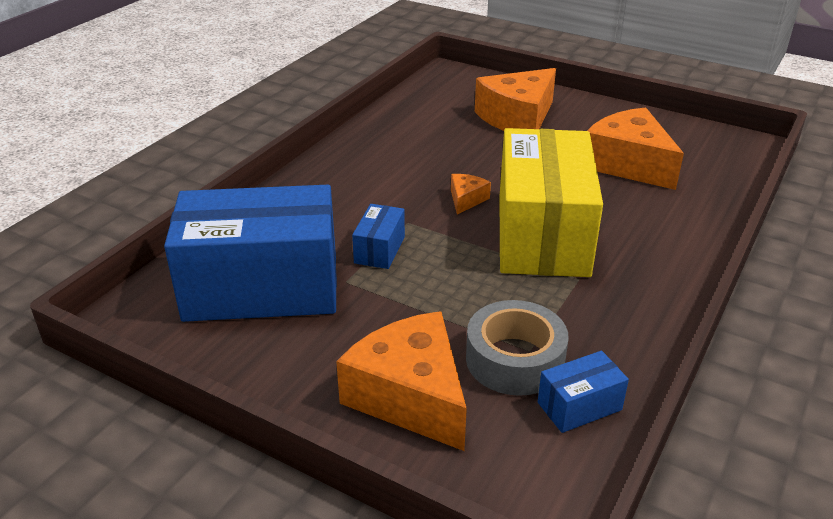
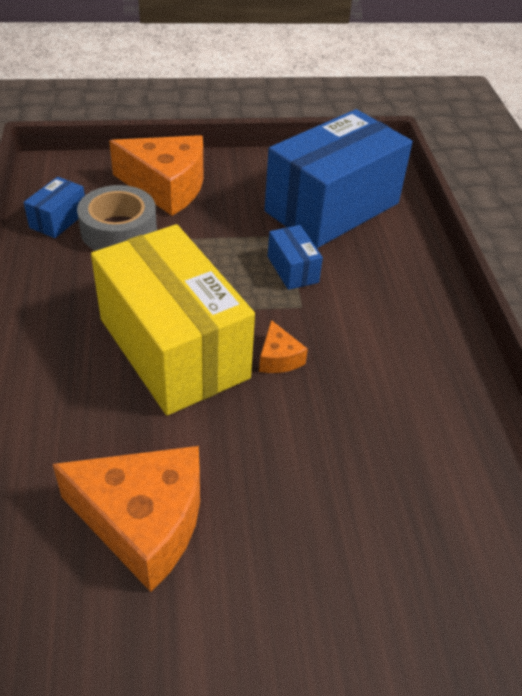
camera: 140 degrees right, 10 degrees up
(517, 118) = (357, 554): orange cheese -> none

